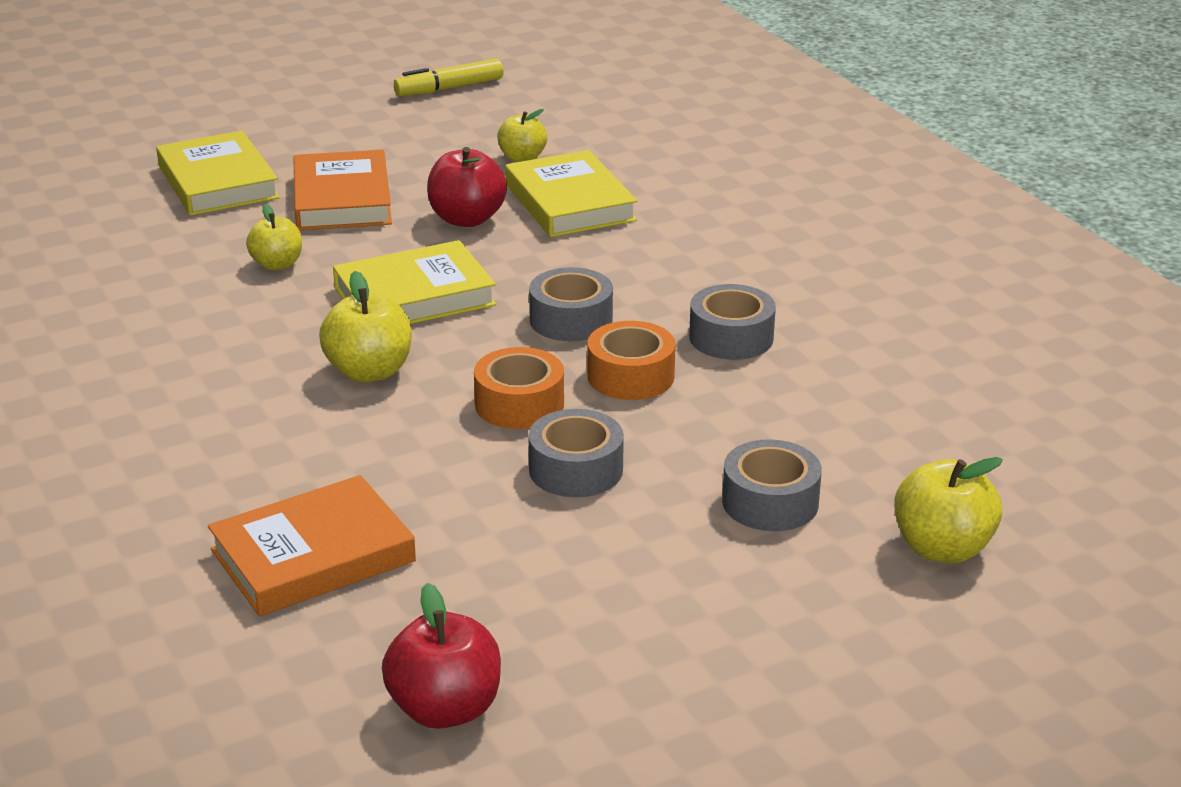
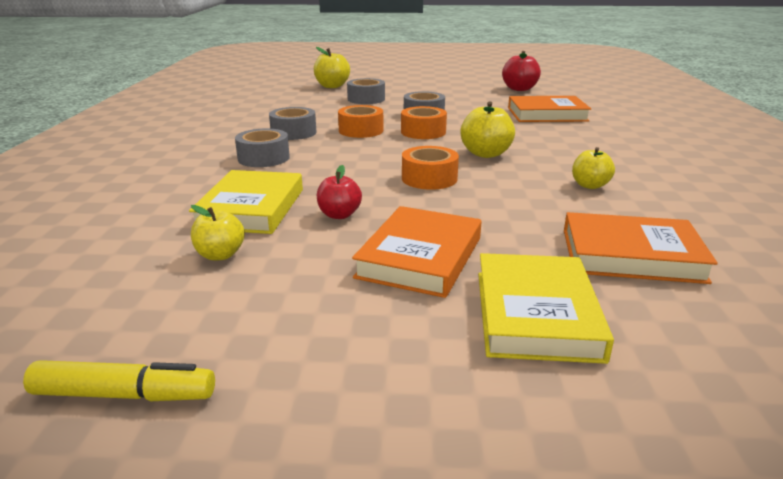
camera: 150 degrees left, 5 degrees down
(137, 250) = (631, 255): none -> orange book
(277, 264) = (510, 217): yellow apple -> yellow apple (590, 185)
(414, 296) = (429, 178): yellow book -> orange tape
(467, 219) = (339, 215): red apple -> red apple, size x0.66
(571, 320) = (356, 152): grey tape -> grey tape (263, 158)

